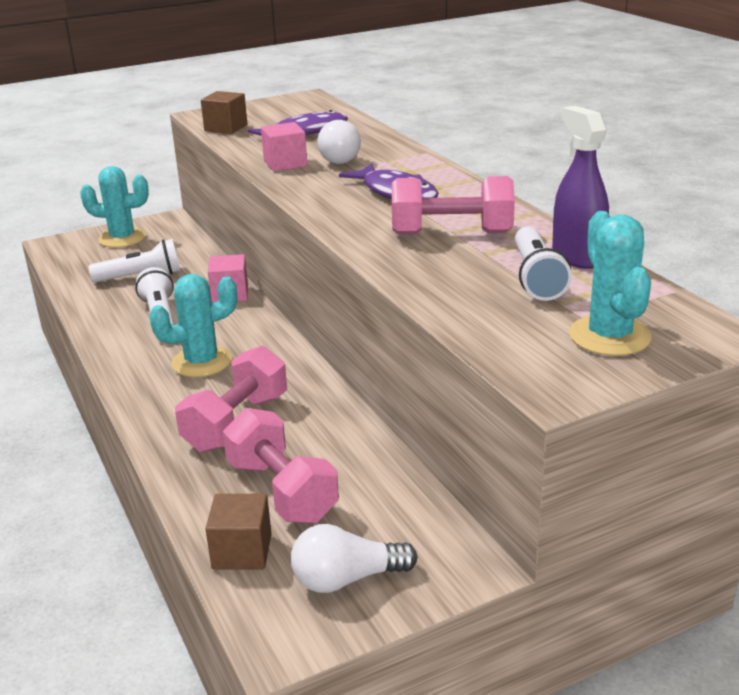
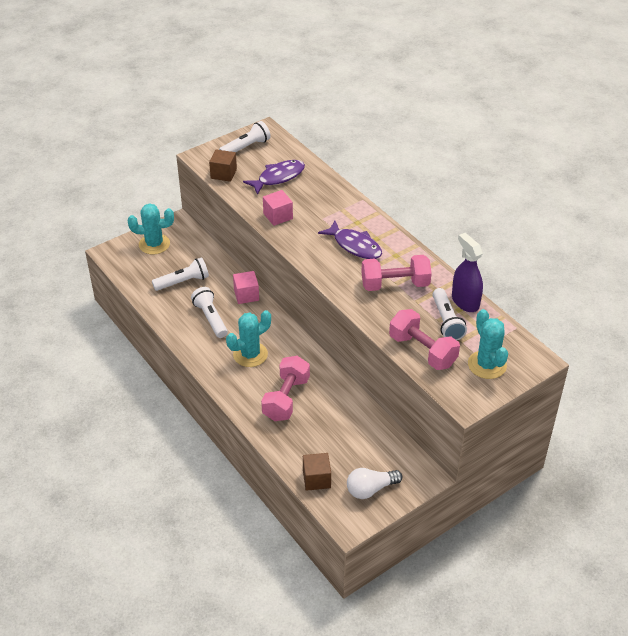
camera: 10 degrees left, 15 degrees up
(272, 109) = (246, 147): none -> white flashlight
(282, 491) = (324, 441): pink dumbbell -> pink dumbbell (422, 351)
(336, 158) = (308, 208): white light bulb -> none

